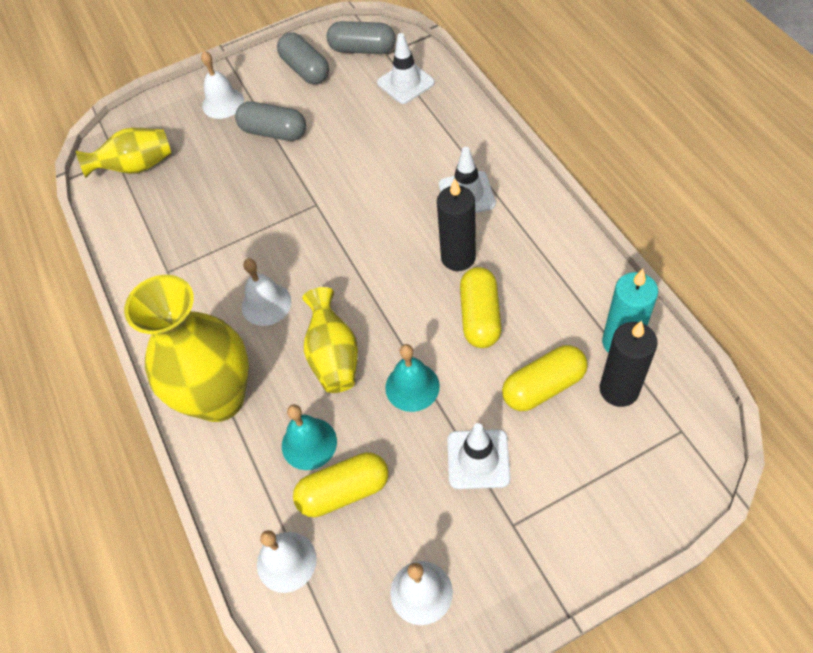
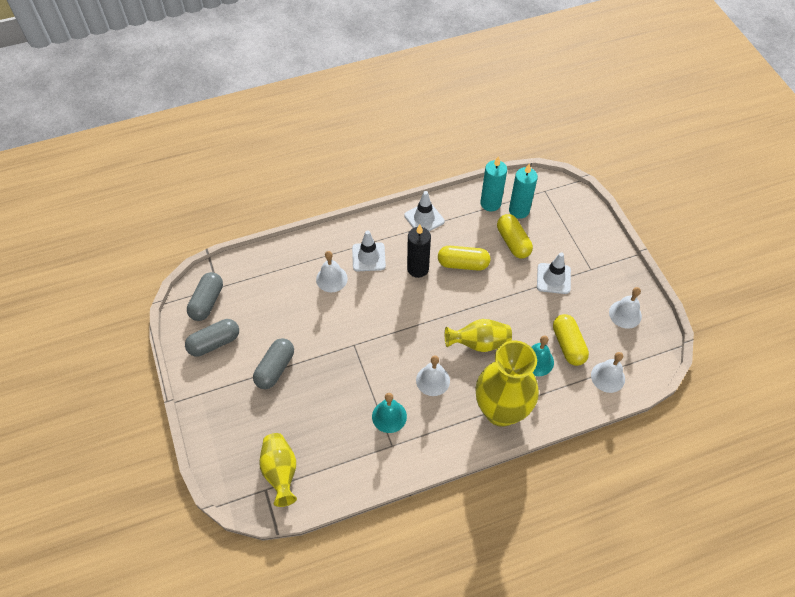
camera: 90 degrees left, 0 degrees up
(223, 103) = (230, 405): white bell -> white bell (331, 279)
(405, 83) = (254, 278): white traffic cone -> white traffic cone (424, 218)
(412, 387) = (505, 304): turquoise bell -> turquoise bell (389, 416)
(619, 390) = (519, 210): black candle -> turquoise candle

